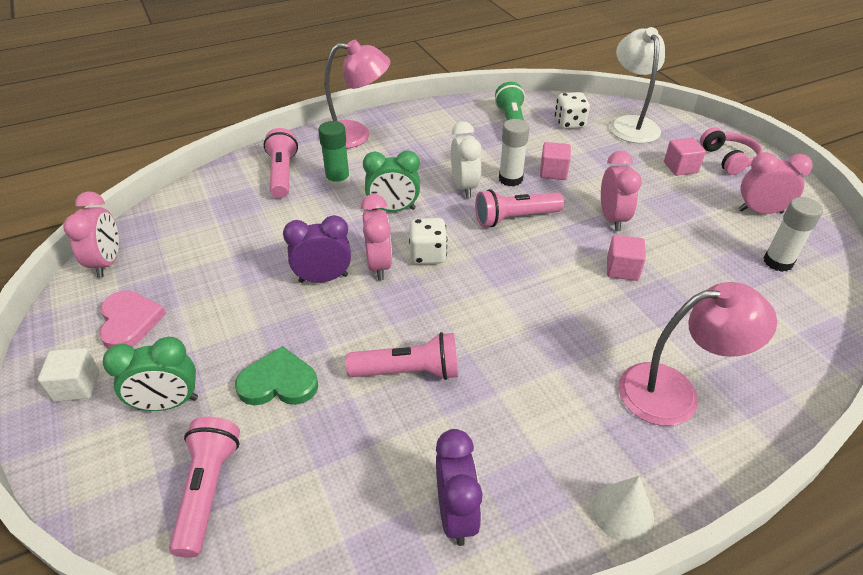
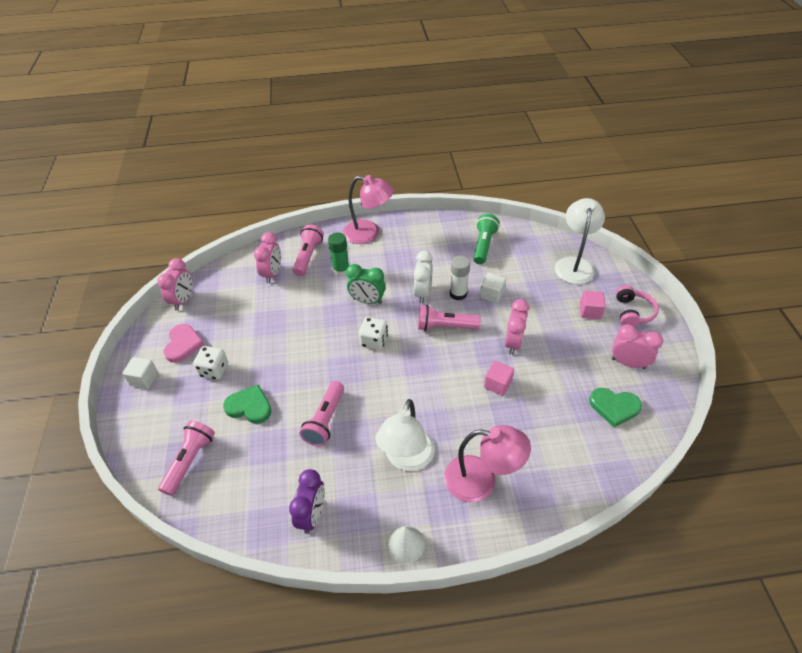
camera: 20 degrees right, 5 degrees up
(168, 403) = (186, 403): green clock -> none
(323, 278) = (302, 343): purple clock -> none
(379, 265) = (340, 341): pink clock -> pink clock (272, 274)
(409, 371) = (325, 420): pink flashlight -> pink flashlight turned 90 degrees clockwise
(553, 172) = (492, 294): pink cube -> white cube
(556, 392) = (407, 459): none -> white lamp
(569, 123) = (527, 254): white dice -> white dice (214, 370)
(778, 262) = (614, 407): white glue stick -> green heart

